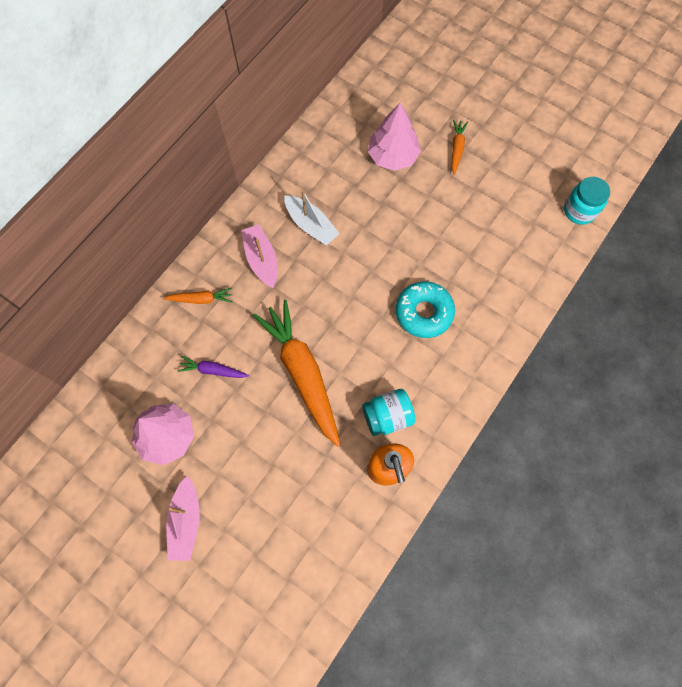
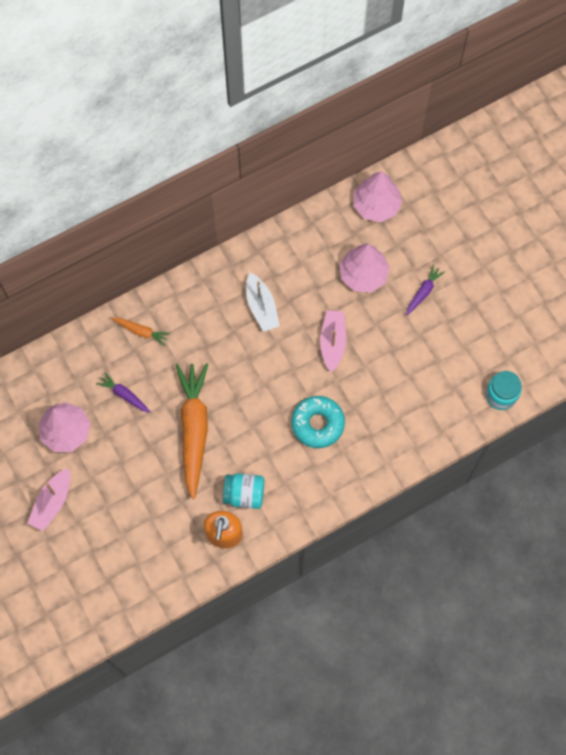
camera: 25 degrees right, 0 degrees up
(261, 260) = (206, 319): pink boat -> pink boat (332, 342)
(371, 91) = (376, 205): none -> pink tree
(456, 149) = (423, 292): orange carrot -> purple carrot

